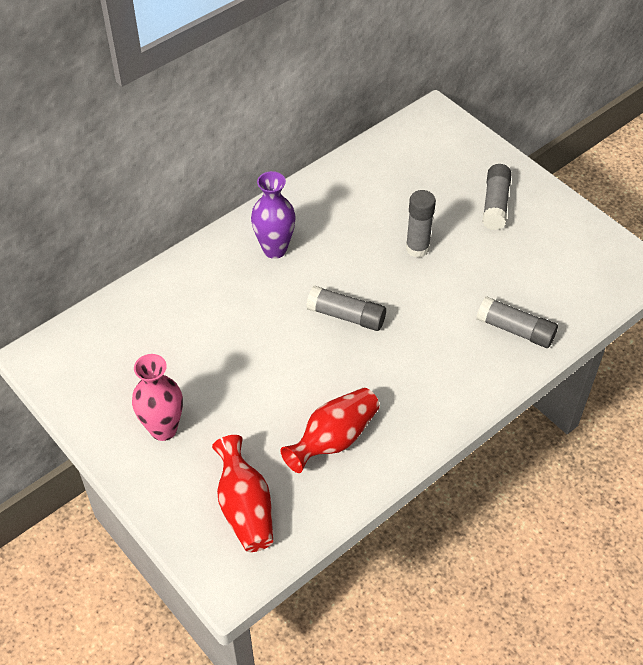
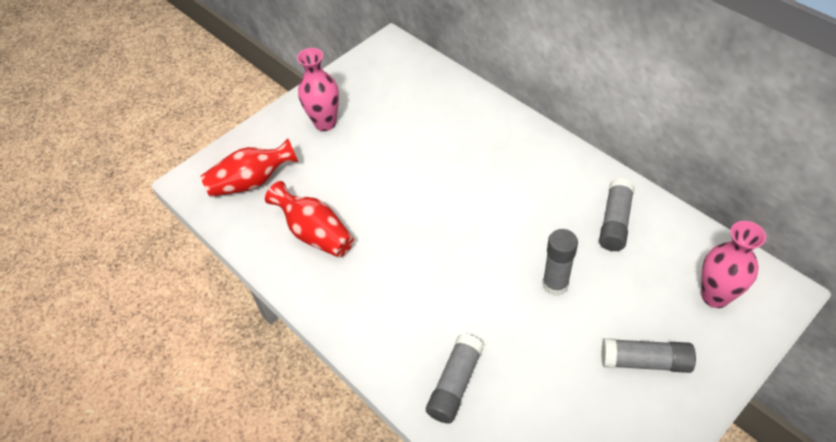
camera: 90 degrees right, 0 degrees up
(274, 249) = (527, 168): purple vase -> none
(346, 316) = (454, 230): grey glue stick -> grey glue stick (615, 222)
(437, 151) = (715, 296): none -> pink vase

